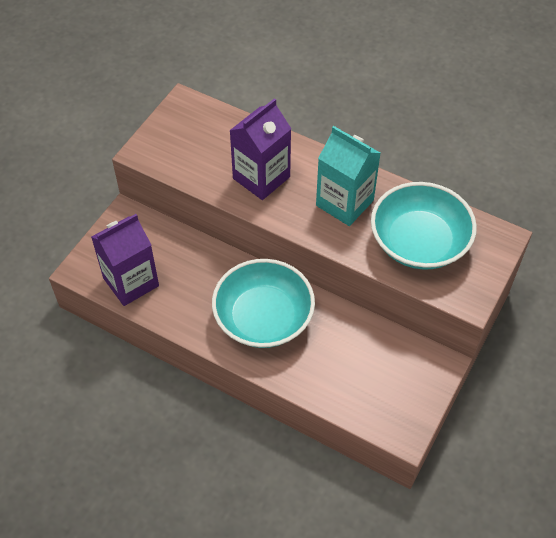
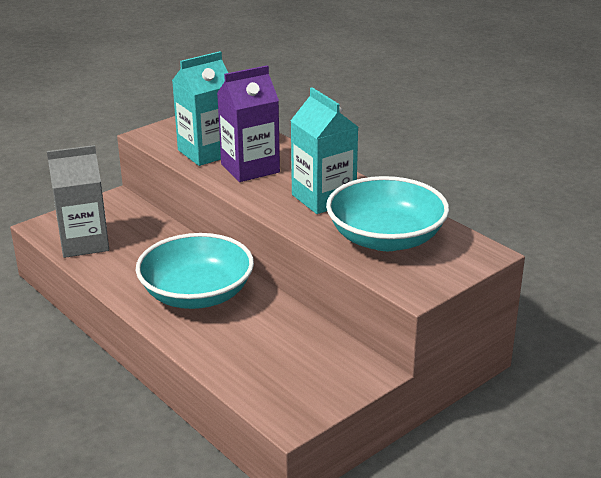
camera: 20 degrees right, 25 degrees down
(131, 282) = (84, 243): purple carton -> grey carton
(211, 165) = (207, 152): none -> turquoise carton

